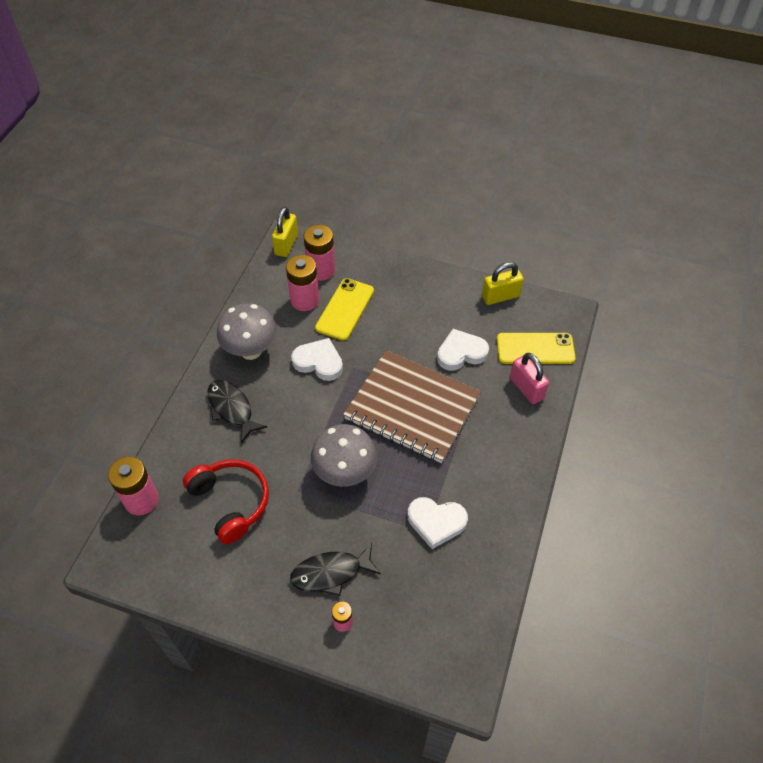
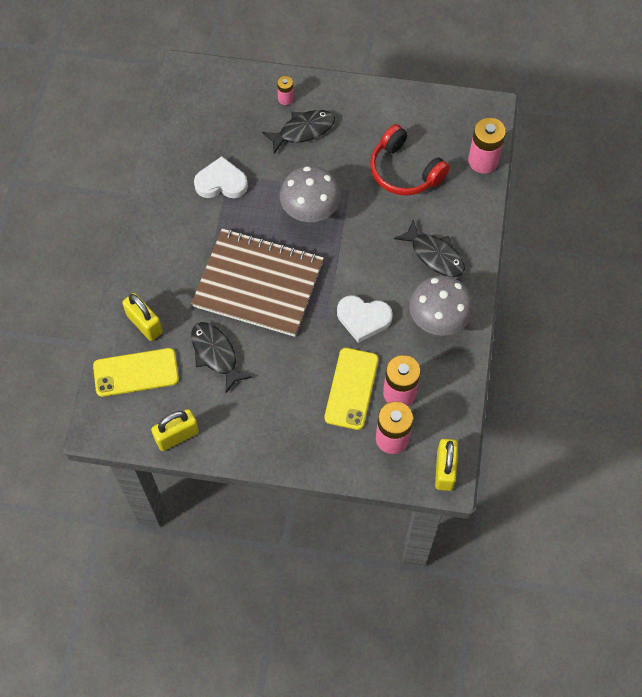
camera: 170 degrees right, 10 degrees up
(461, 353) = (215, 354): white heart -> black fish
(526, 388) = (144, 324): pink padlock -> yellow padlock

